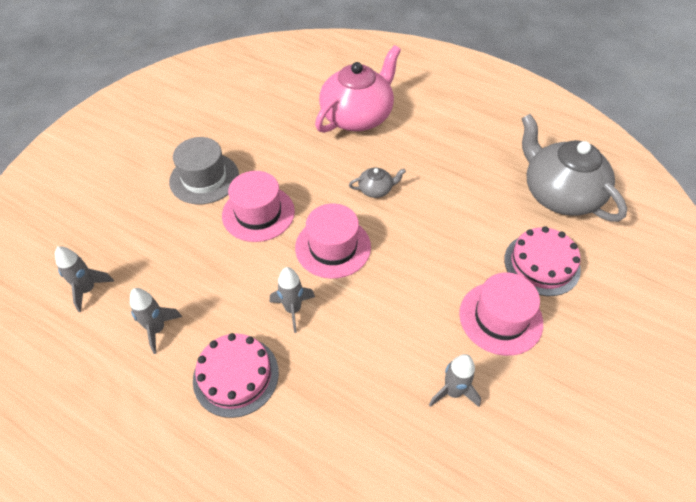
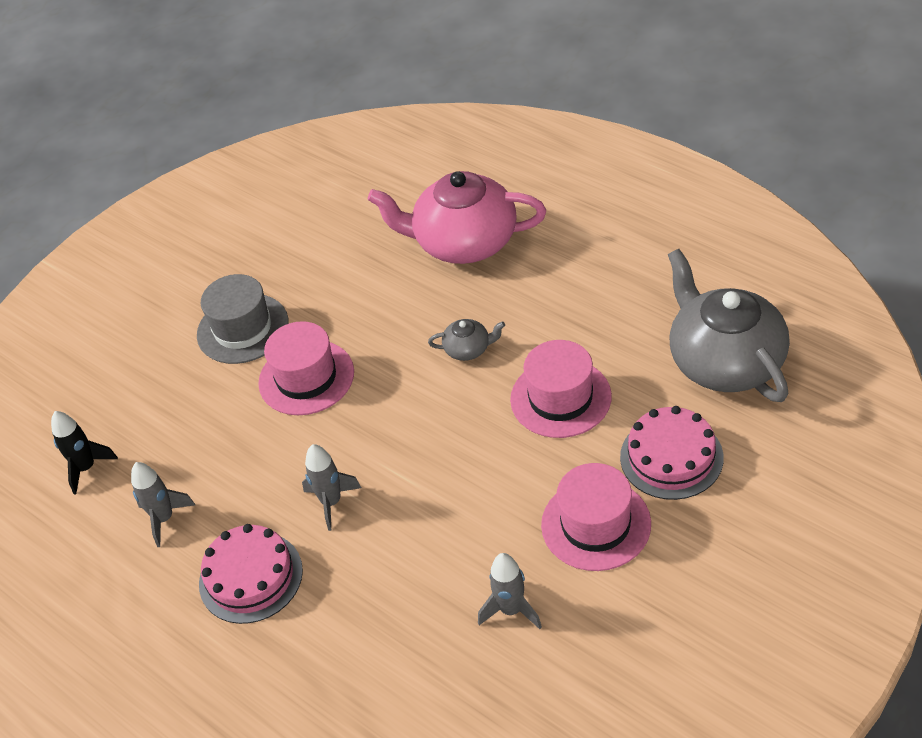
camera: 15 degrees right, 5 degrees down
(88, 290) = (86, 468): grey rocket -> black rocket
(333, 247) = (396, 425): pink hat -> pink hat (560, 398)
(357, 116) = (464, 242): pink teapot -> pink teapot turned 135 degrees counterclockwise

